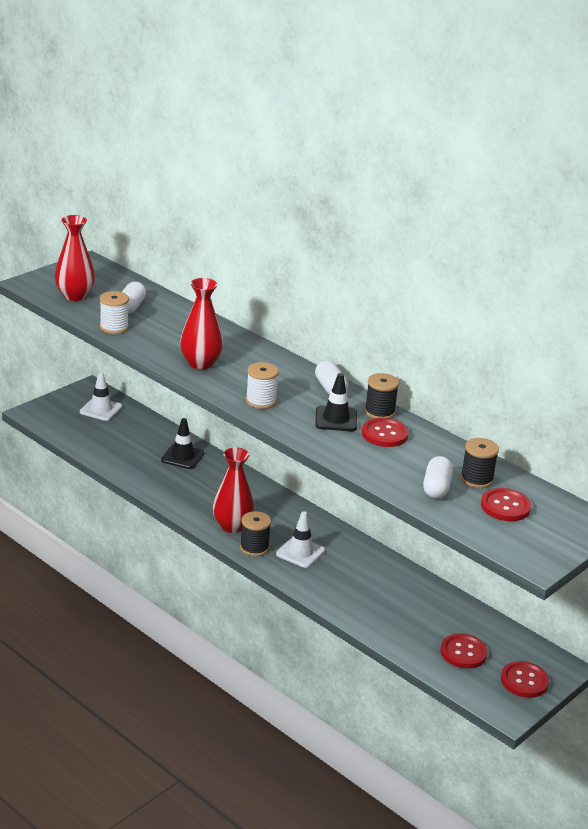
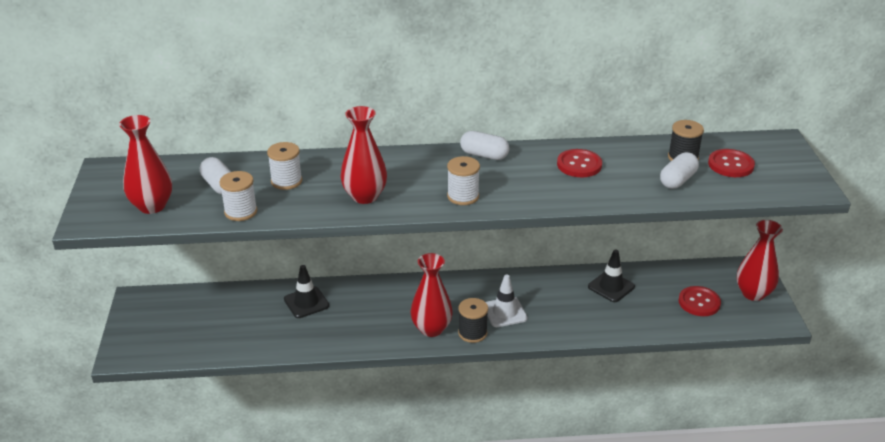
camera: 45 degrees left, 5 degrees up
(101, 409) = (176, 310): white traffic cone -> none
(173, 327) = (286, 181): none -> white spool
(336, 419) = (532, 175): black traffic cone -> black traffic cone (611, 287)
(379, 412) = (545, 151): black spool -> none
(436, 488) = (677, 180): white capsule -> white capsule turned 75 degrees clockwise
(524, 681) = (753, 293): red button -> red vase

